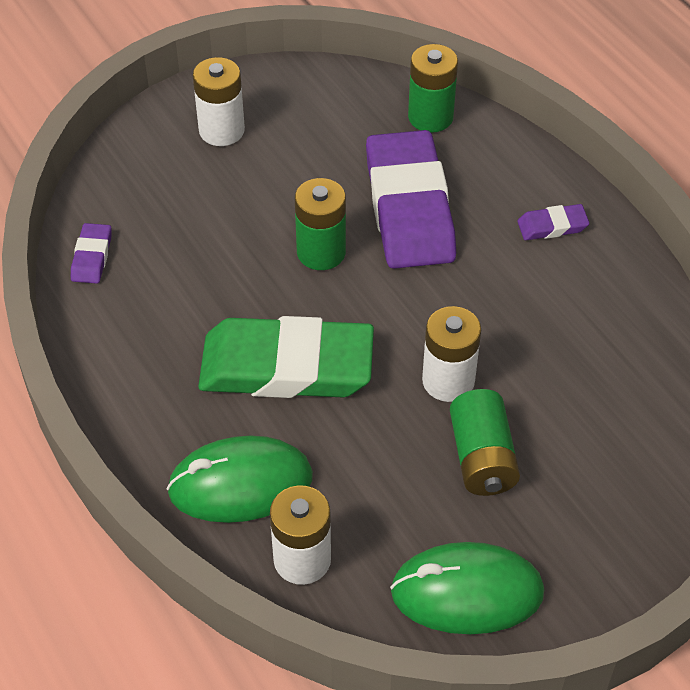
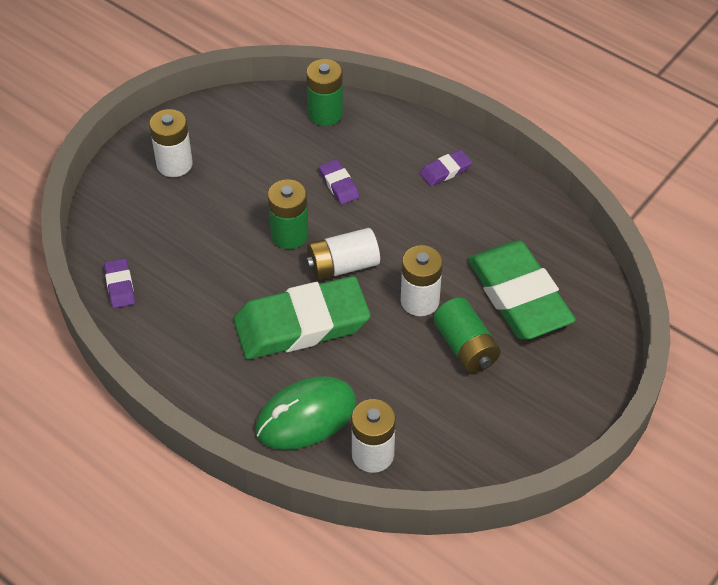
camera: 20 degrees left, 0 degrees up
(370, 308) = (343, 266): none -> white battery
(409, 207) = (339, 184): purple eraser -> purple eraser, size x0.42
(467, 592) = (494, 441): green mouse -> none
(581, 412) = (519, 296): none -> green eraser

